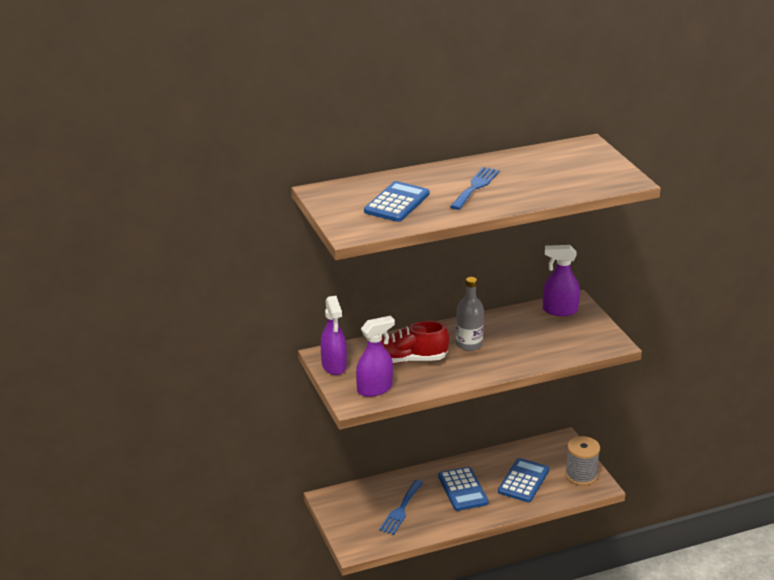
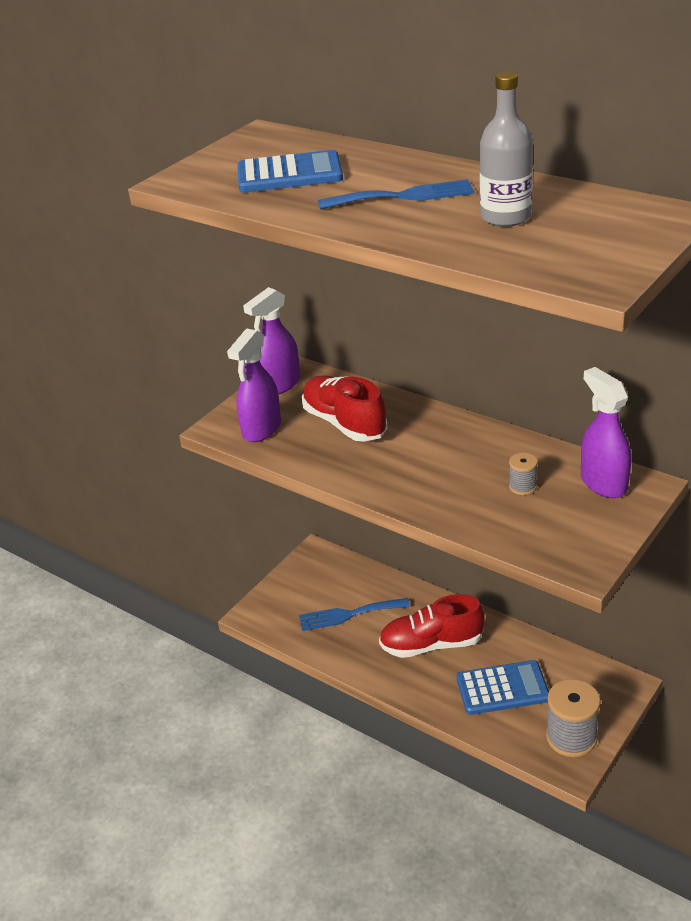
camera: 60 degrees right, 5 degrees up
(375, 389) = (261, 429): purple spray bottle -> purple spray bottle turned 90 degrees clockwise
(462, 489) = (432, 644): blue calculator -> red shoe
(469, 344) = (430, 449): grey bottle -> grey bottle (505, 217)
(535, 332) = (522, 486): none -> grey spool

